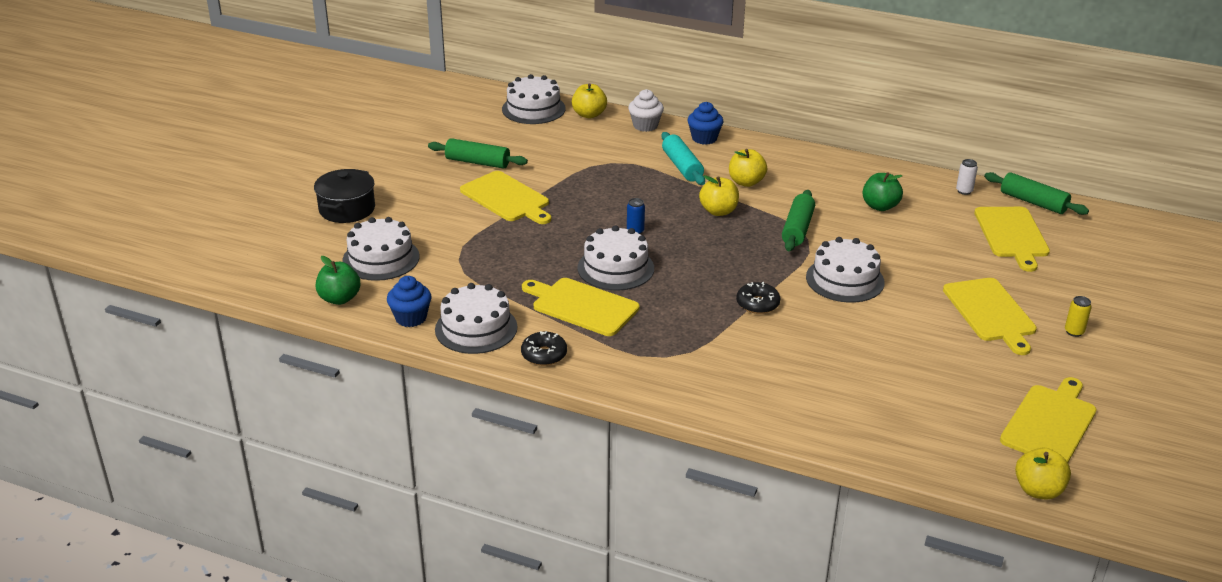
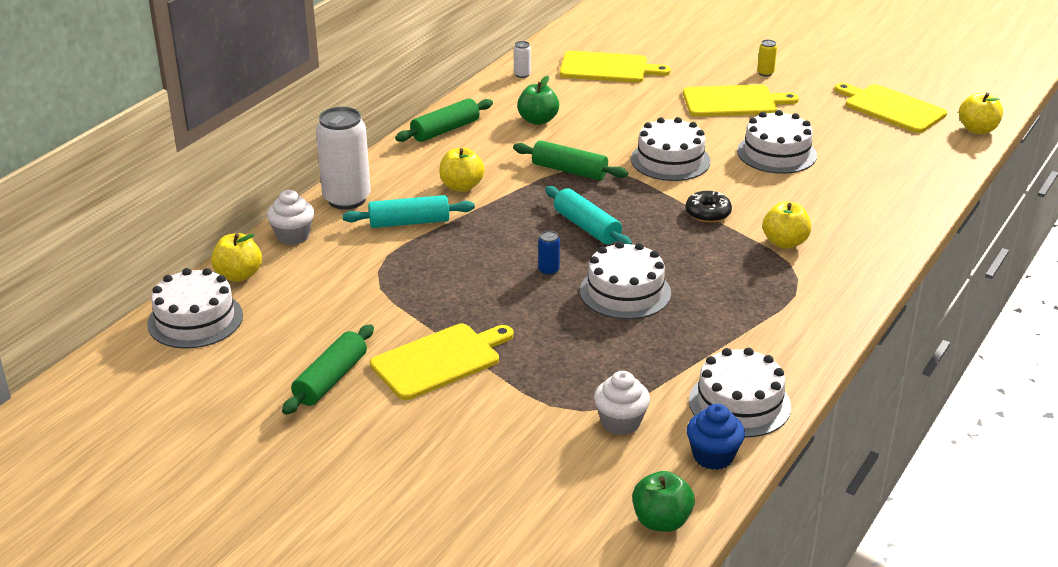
camera: 80 degrees left, 0 degrees up
(347, 209) = (421, 512): black pot -> none
(381, 258) = (567, 480): white cake -> white cake (776, 153)
(446, 276) = (620, 422): none -> white cupcake
(544, 355) = (794, 357): black donut -> none
(582, 306) = (700, 322): yellow cutting board -> none
(704, 138) = (346, 199): blue cupcake -> white can
(707, 244) = (587, 227): none -> turquoise rolling pin
(718, 211) = (520, 211): yellow apple -> yellow apple (785, 242)
(1033, 202) = (553, 48): green rolling pin -> green rolling pin (445, 130)

